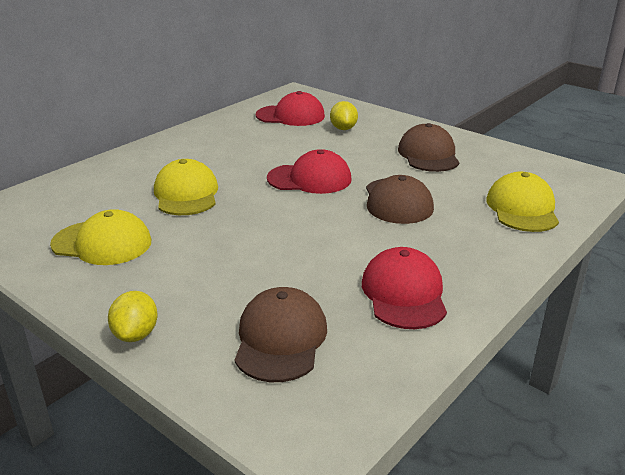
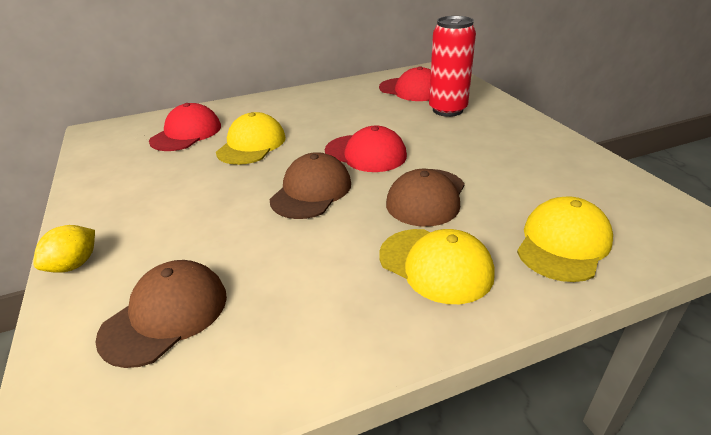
camera: 30 degrees right, 5 degrees up
(102, 243) = (147, 173): yellow cap -> yellow cap (435, 265)
(343, 128) = (447, 110): yellow lemon -> red can
(404, 293) = (327, 307): red cap -> red cap (186, 133)
(428, 155) = (509, 153): brown cap -> brown cap (311, 191)

